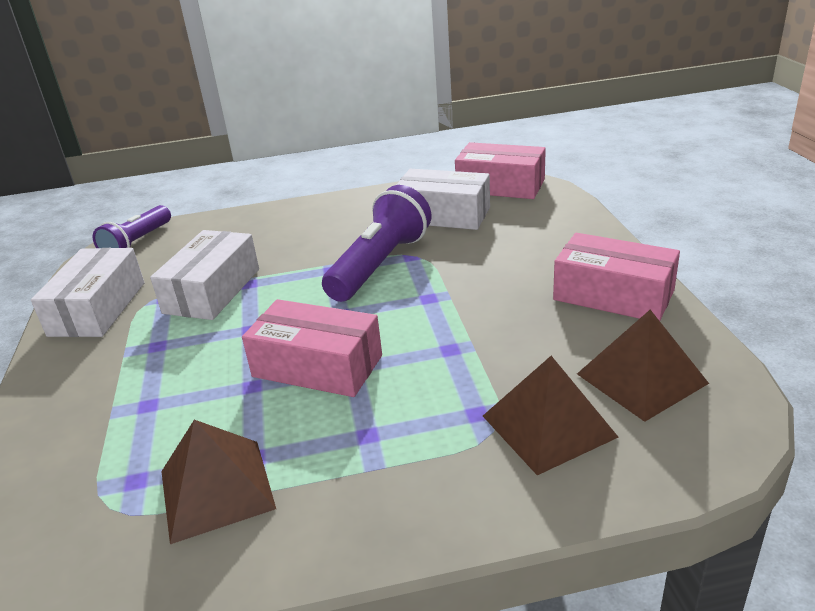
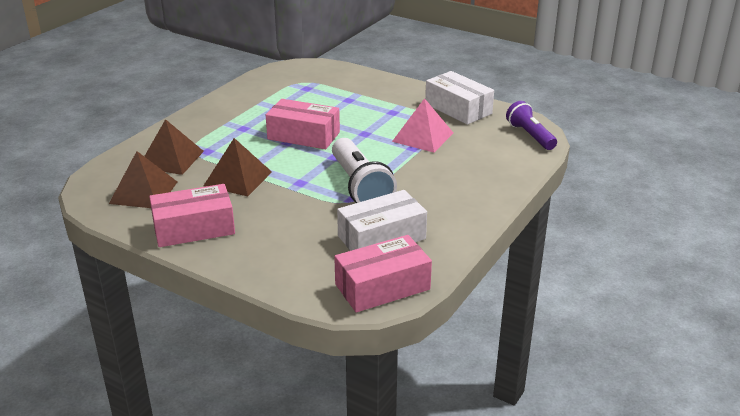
camera: 130 degrees right, 0 degrees up
(212, 291) = (423, 137): white box -> pink pyramid
(216, 489) = (274, 97): brown pyramid -> brown pyramid (238, 178)
(317, 366) = (303, 136): pink box -> pink box turned 45 degrees clockwise
(380, 264) = (360, 187): purple flashlight -> white flashlight

